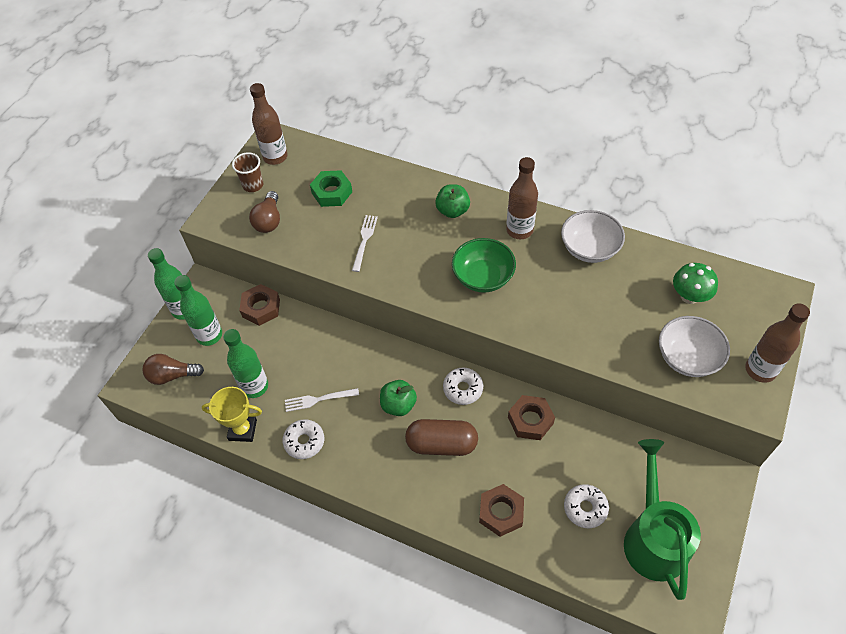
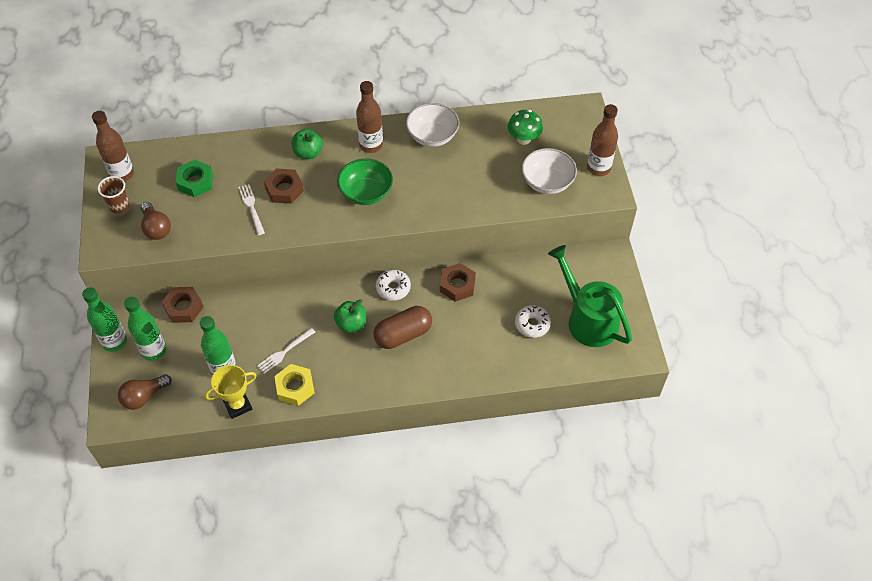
camera: 35 degrees left, 0 degrees up
(304, 442) = (295, 387): white donut -> yellow nut
(501, 512) = (476, 358): brown nut -> brown nut (284, 189)

